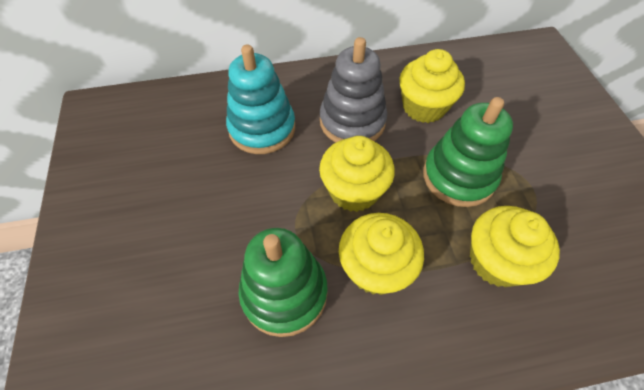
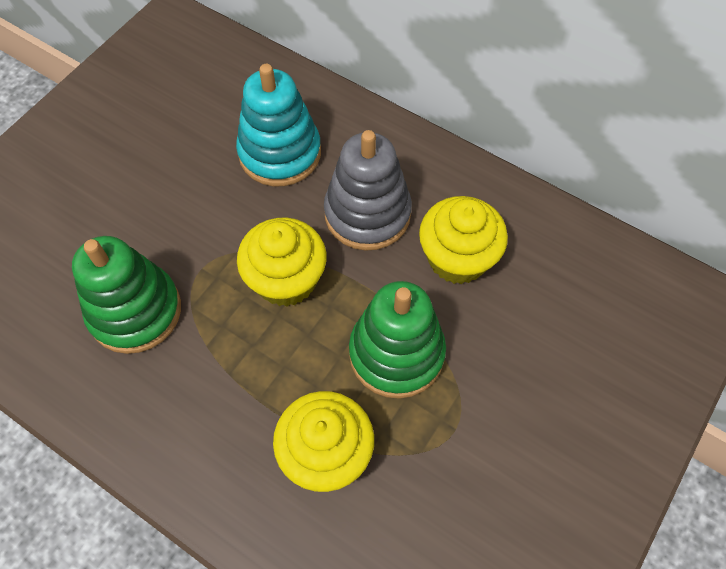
camera: 45 degrees right, 5 degrees up
(375, 268) = (221, 359): yellow cupcake -> none

